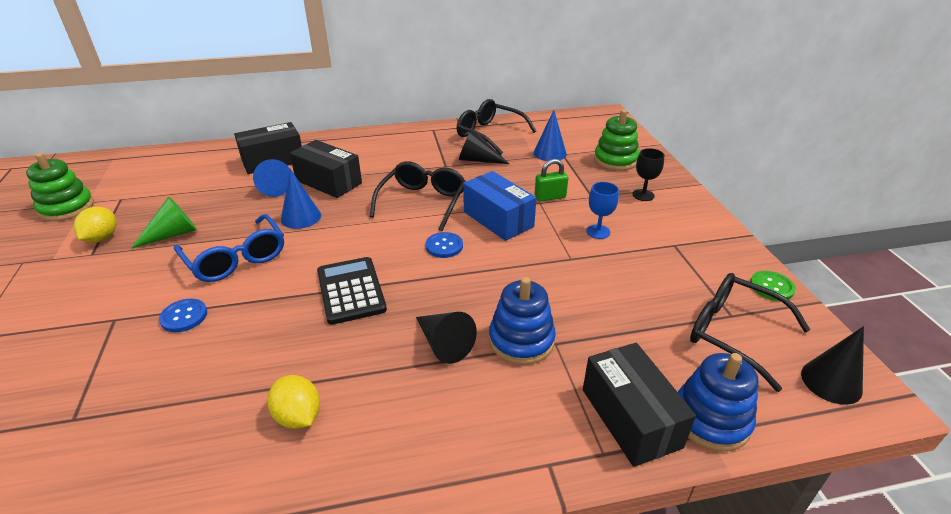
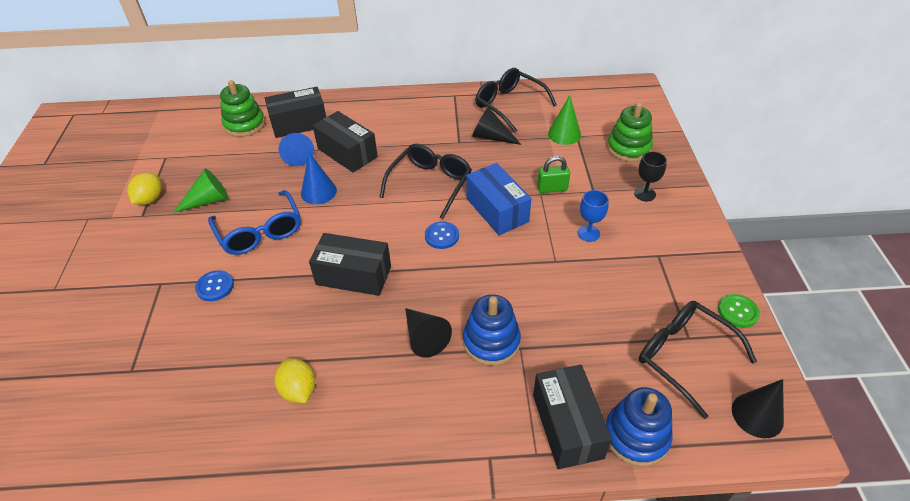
camera: 10 degrees right, 10 degrees up
(66, 208) = (121, 163): green stacking toy -> green stacking toy (244, 124)
(351, 290) = (353, 275): black calculator -> black box
(550, 153) = (564, 134): blue cone -> green cone

